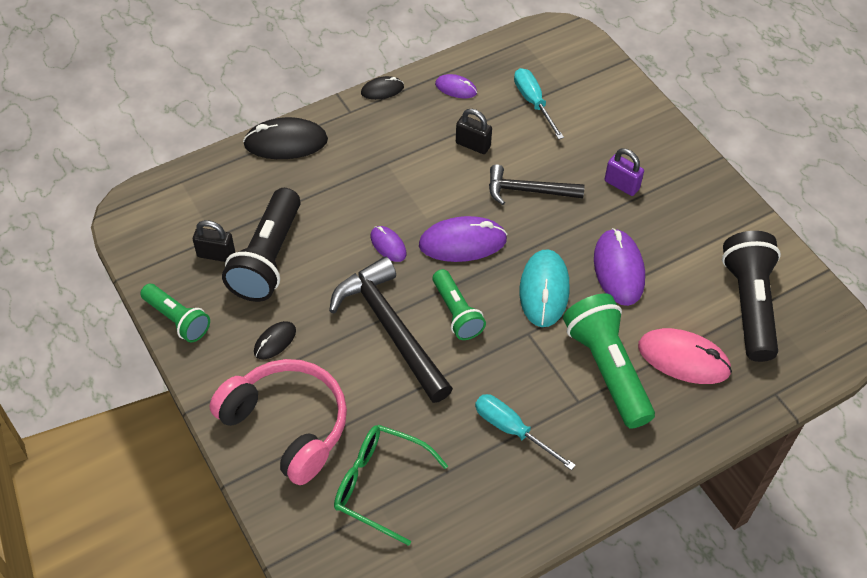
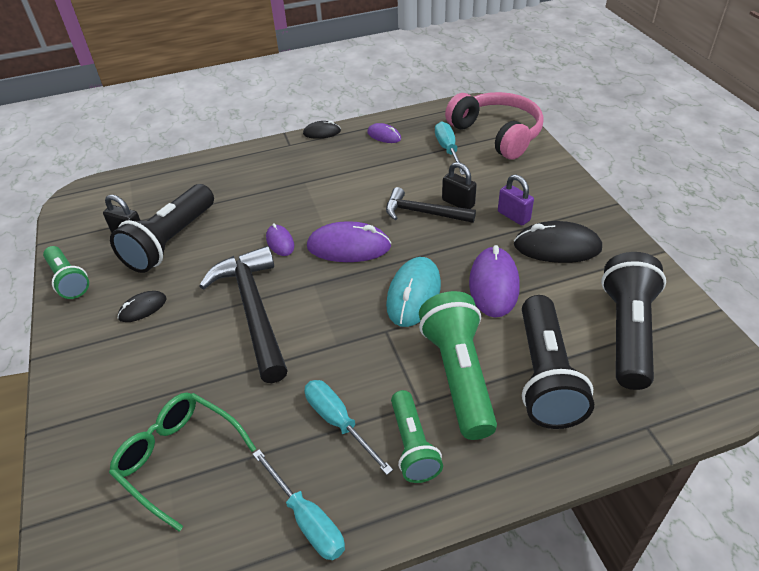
camera: 15 degrees right, 10 degrees down
(286, 142) = (227, 161): black mouse -> black mouse (557, 247)
(287, 425) = (116, 384): pink headphones -> pink headphones (497, 134)
(456, 313) = (321, 304): green flashlight -> green flashlight (412, 446)
(473, 145) = (384, 175): black padlock -> black padlock (458, 203)
(513, 517) = (307, 519): none -> turquoise screwdriver
(683, 359) = (545, 376): pink mouse -> black flashlight

